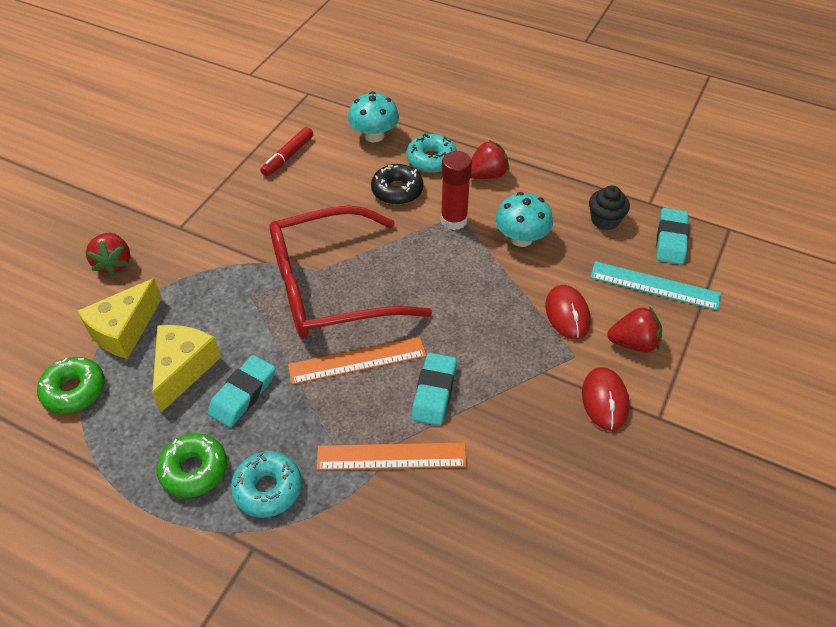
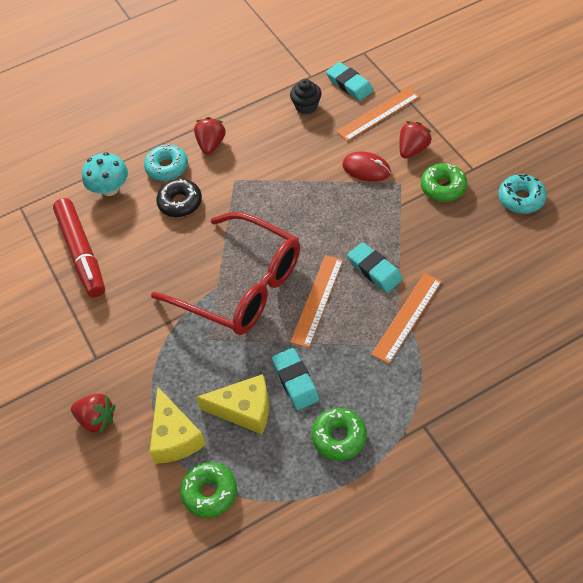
camera: 50 degrees left, 5 degrees up
(183, 369) = (244, 410): yellow cheese -> yellow cheese turned 135 degrees clockwise
(268, 489) = (384, 398): turquoise donut -> turquoise donut (521, 199)
(288, 156) = (81, 253): red marker -> red marker, size x1.79
(332, 287) = (240, 285): red glasses -> red glasses turned 75 degrees counterclockwise
(454, 220) = (237, 185): red glue stick -> none
(521, 238) = (285, 157): turquoise mushroom -> none
(604, 400) = (443, 187): red mouse -> green donut
(654, 285) = (378, 114): turquoise ruler -> orange ruler

